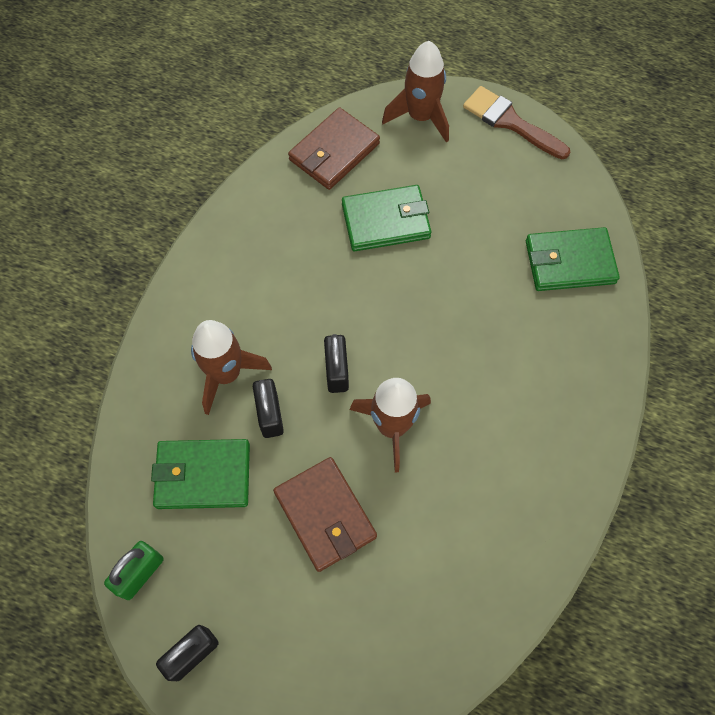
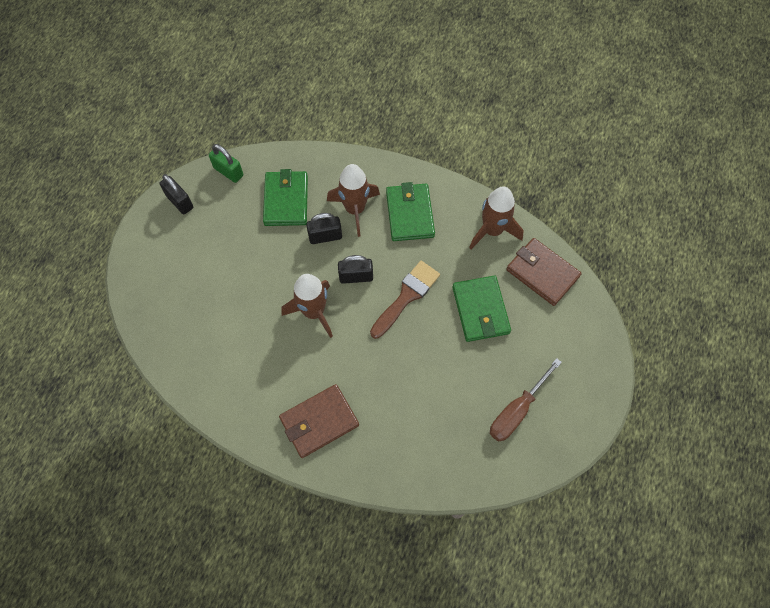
camera: 90 degrees right, 0 degrees up
(325, 514) = (256, 271): brown wallet -> brown wallet (319, 422)
(420, 117) = (584, 338): brown rocket -> brown rocket (492, 230)
(510, 122) = (586, 411): brown brush -> brown brush (406, 296)
(515, 190) = (517, 411): none -> brown screwdriver
(569, 262) = (449, 449): green wallet -> green wallet (409, 214)

